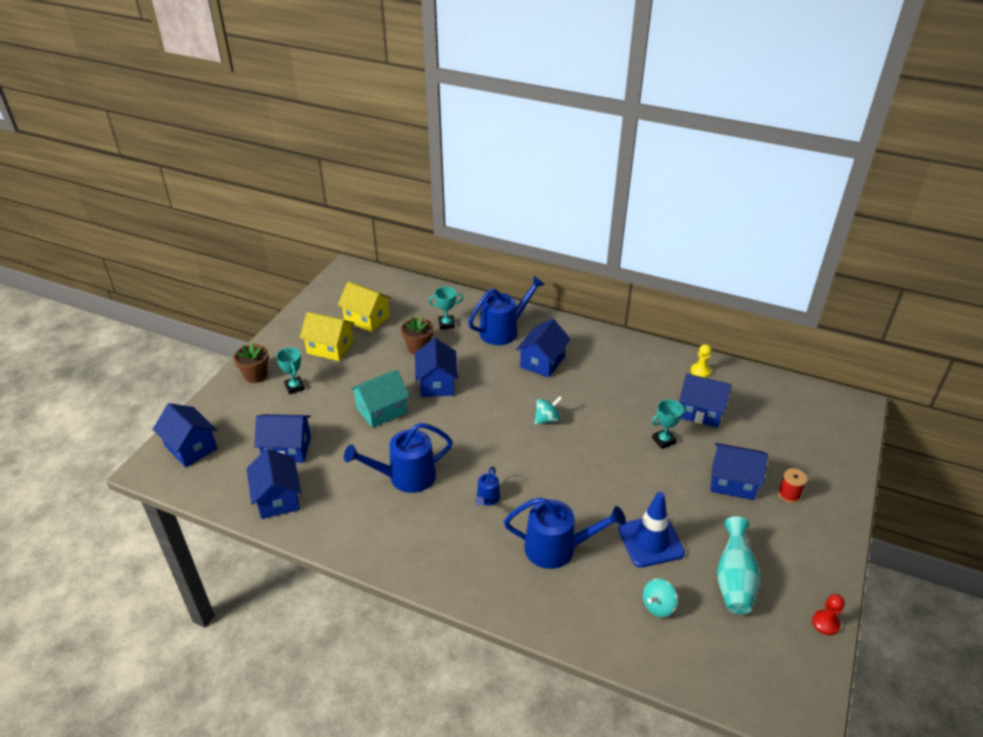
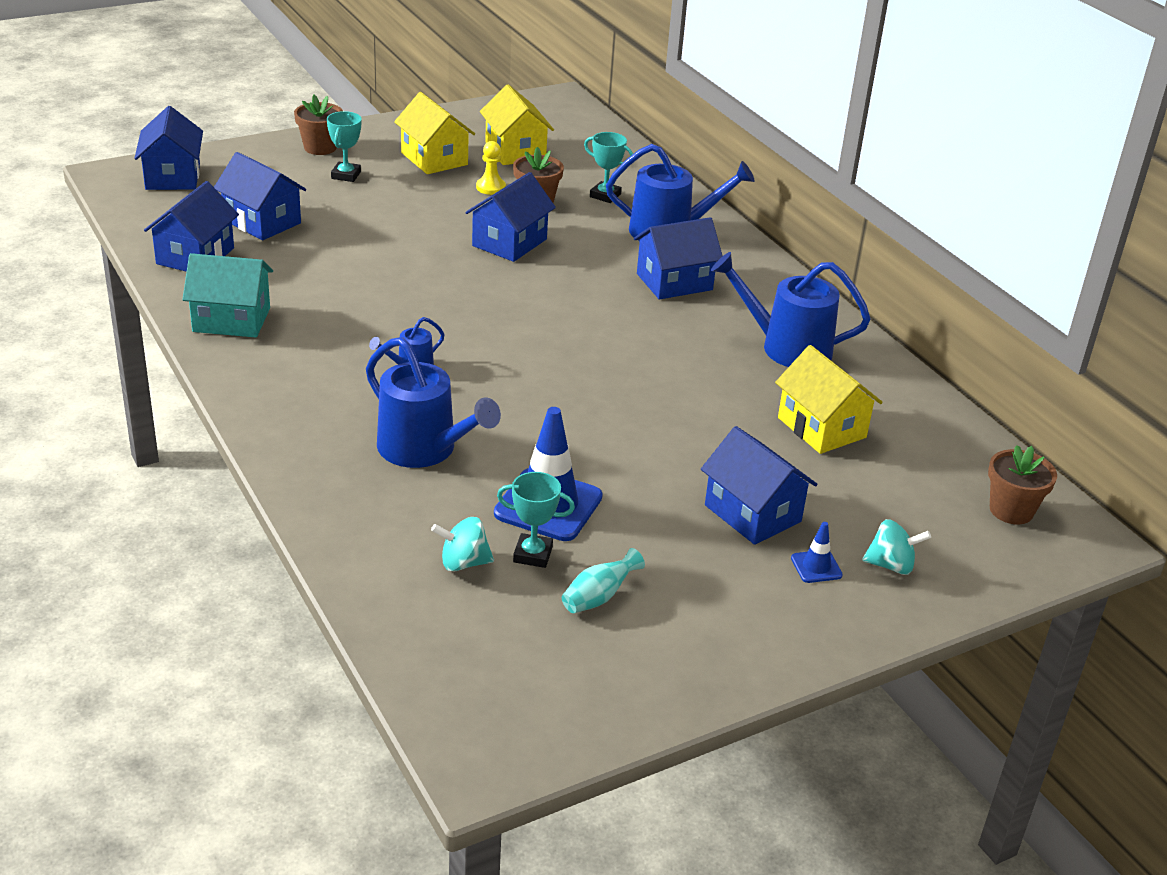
camera: 35 degrees right, 5 degrees down
(381, 410) = (409, 237): turquoise house -> turquoise house (231, 320)
(406, 477) = (350, 304): blue watering can -> blue watering can (787, 347)
(547, 419) = (594, 335): turquoise spinning top -> turquoise spinning top (891, 565)
(664, 440) = (720, 428): turquoise trophy -> turquoise trophy (533, 554)
(700, 371) = (888, 390): yellow pawn -> yellow pawn (490, 187)
(701, 411) = (821, 427): blue house -> yellow house
(734, 580) = (598, 597): turquoise vase -> turquoise vase, size x0.57
(789, 494) = (816, 567): red spool -> blue traffic cone
(816, 409) = (1011, 510): none -> brown flower pot
(825, 623) = (657, 705): red pawn -> none

